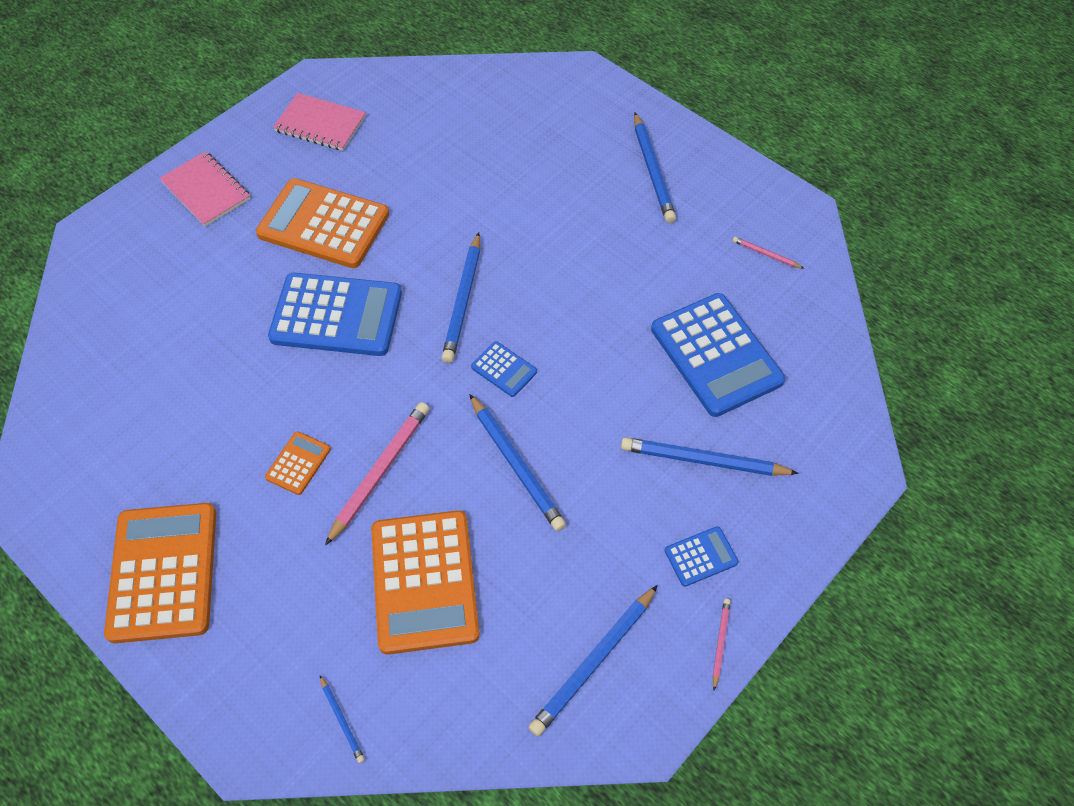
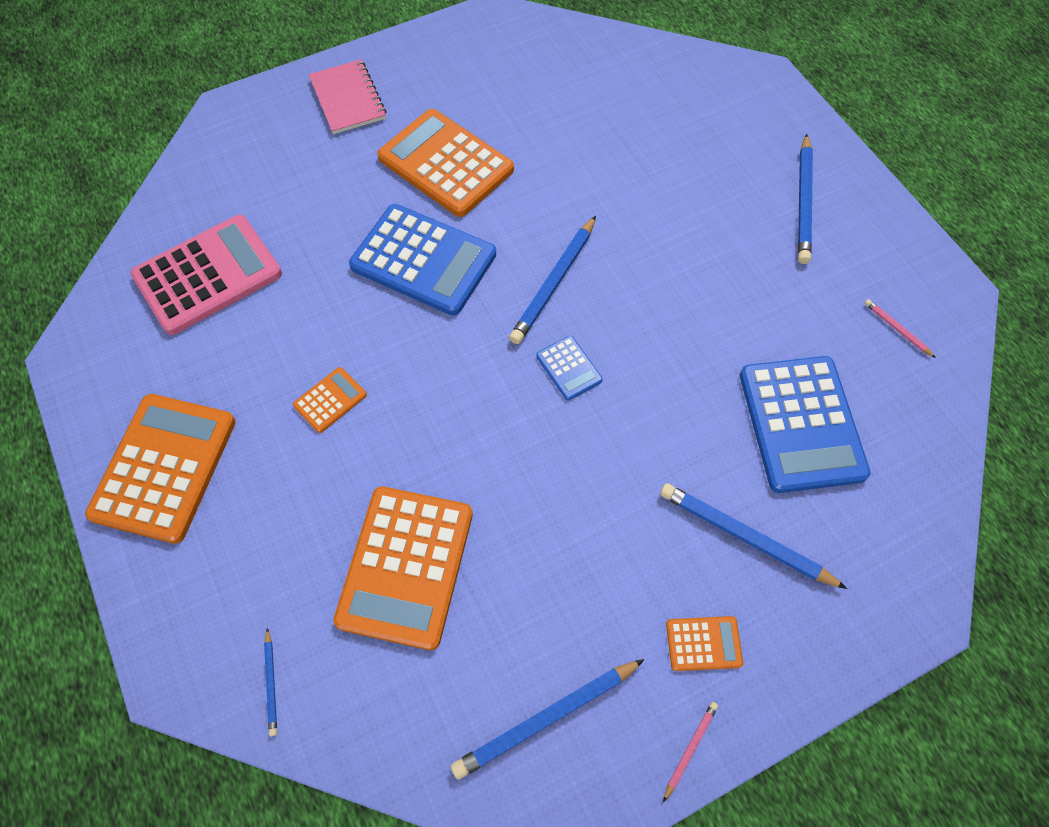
camera: 20 degrees right, 5 degrees up
(134, 388) = (208, 275): none -> pink calculator
(320, 124) = (480, 62): pink notebook -> none
(380, 471) = (405, 435): pink pencil -> none
(516, 465) = (544, 474): blue pencil -> none
(701, 556) = (703, 643): blue calculator -> orange calculator

